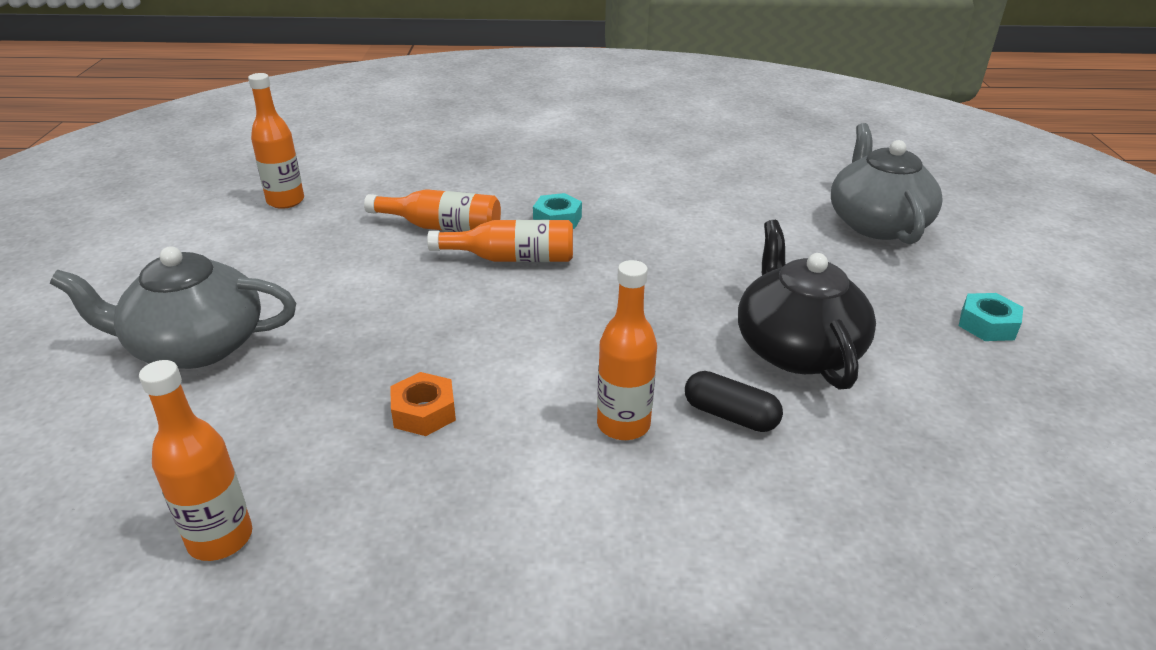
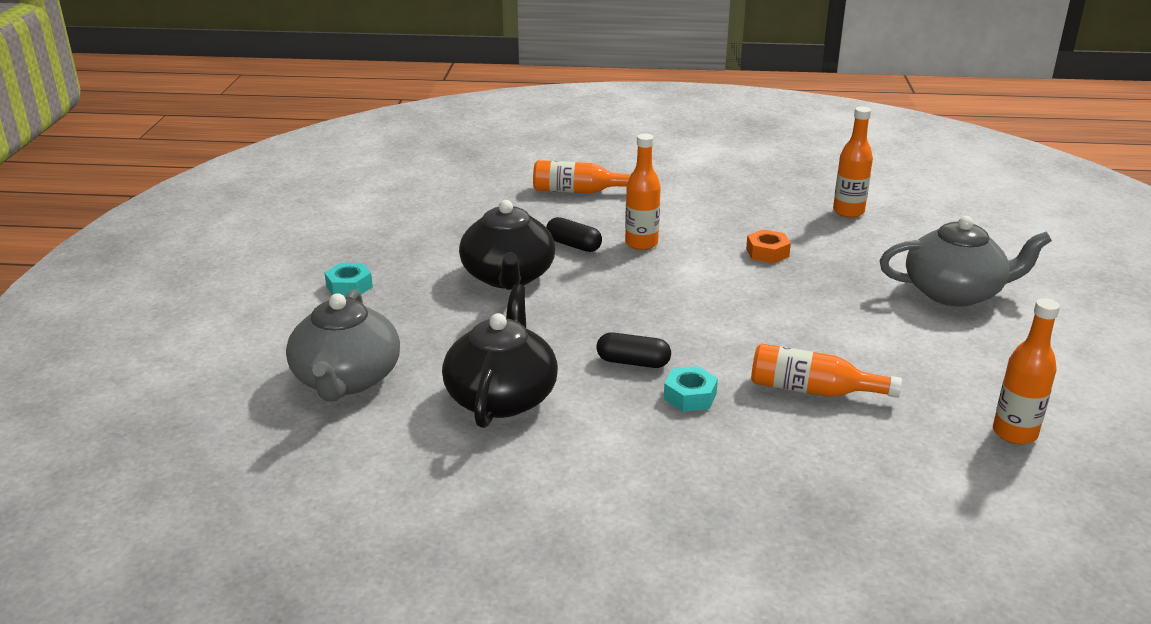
camera: 175 degrees left, 5 degrees down
(511, 258) = (731, 353): orange bottle -> orange bottle (579, 191)
(613, 246) = (633, 362): none -> black capsule
(726, 214) = (502, 396): none -> black teapot

